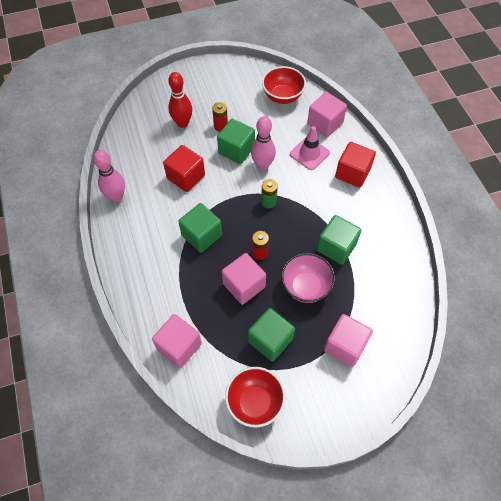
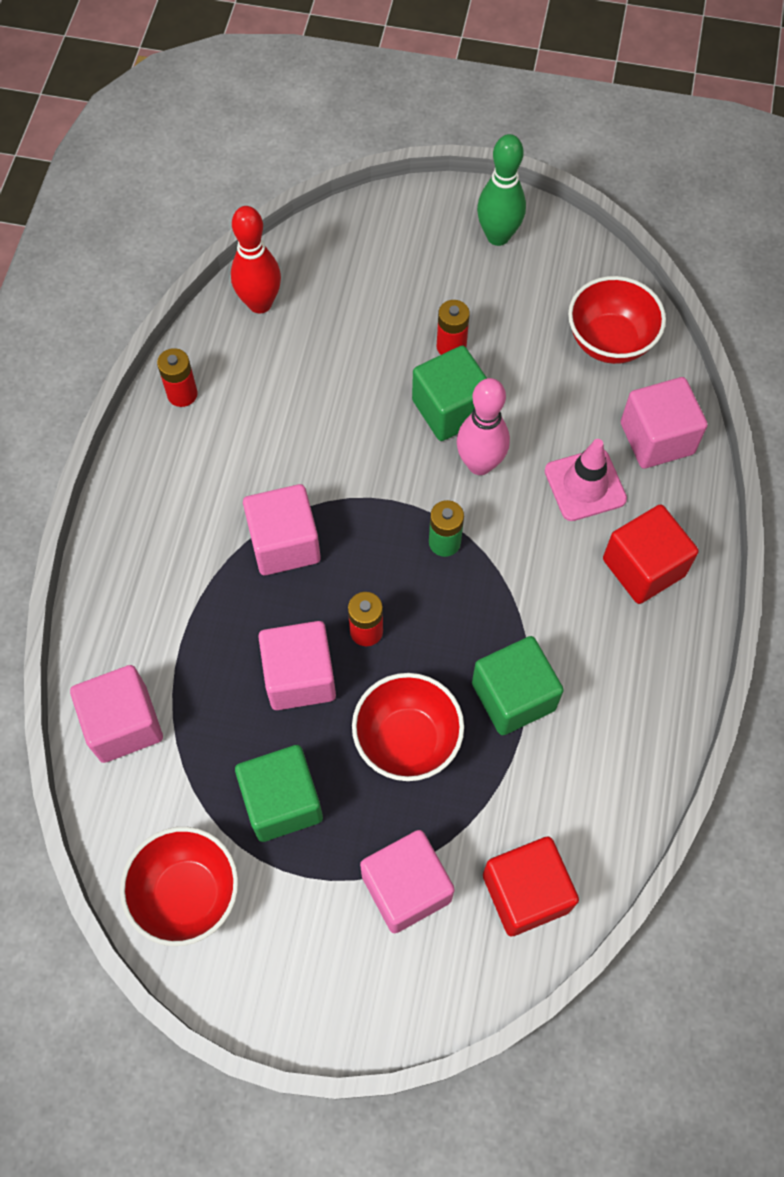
camera: 30 degrees right, 5 degrees up
(116, 197) = (182, 394): pink bowling pin -> red battery
(182, 123) = (384, 306): red bowling pin -> red bowling pin (260, 303)
(186, 177) = (325, 416): red cube -> red cube (526, 892)
(202, 235) = (284, 543): green cube -> pink cube
(212, 77) = (498, 236): none -> green bowling pin
(305, 287) = (407, 740): pink bowl -> red bowl

